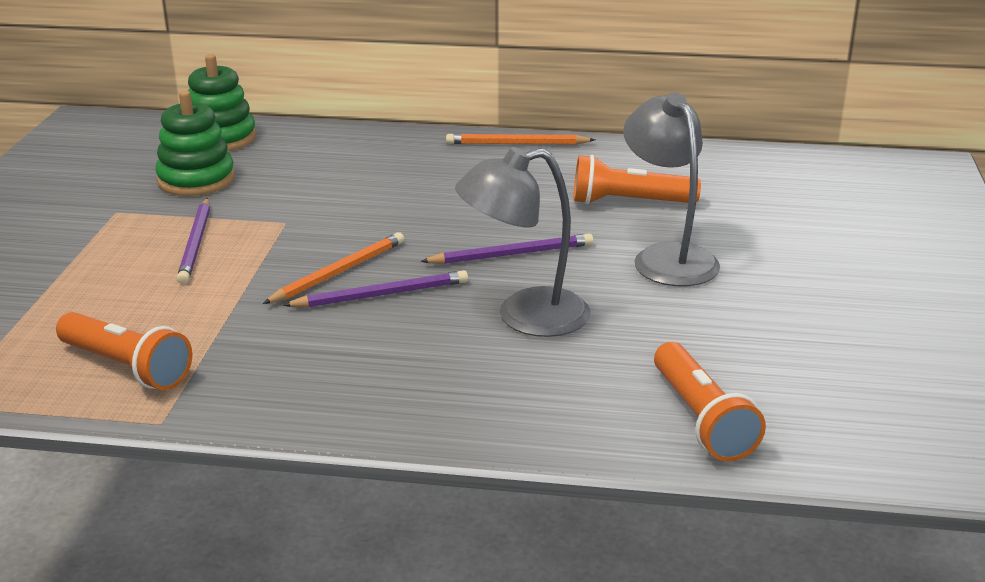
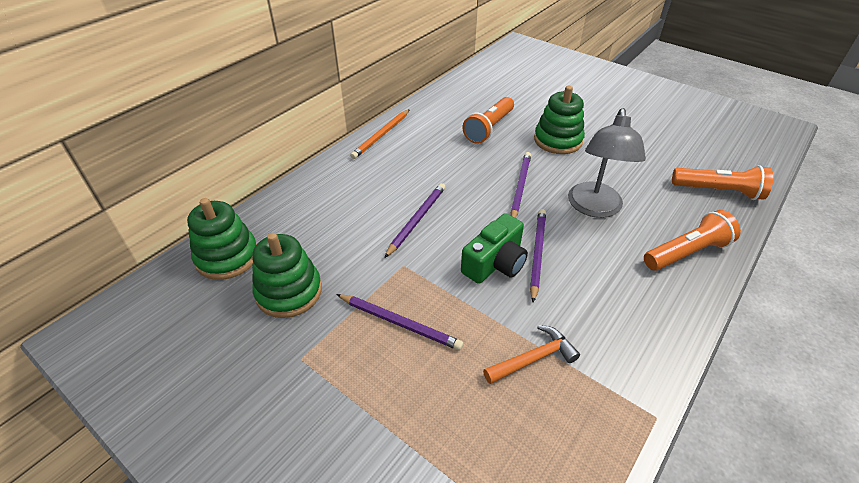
camera: 60 degrees left, 15 degrees up
(127, 367) = (570, 418): orange flashlight -> orange flashlight (686, 252)
(199, 329) = (533, 358): none -> orange hammer
(338, 272) = (495, 263): orange pencil -> green camera
(371, 208) = (417, 220): none -> purple pencil
(667, 257) = (558, 140): grey lamp -> green stacking toy

